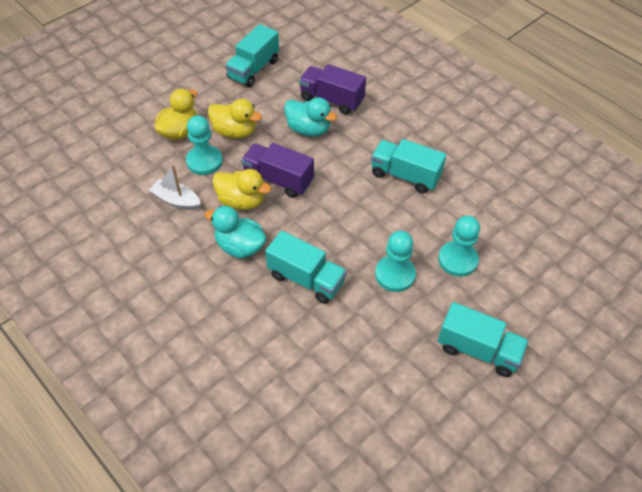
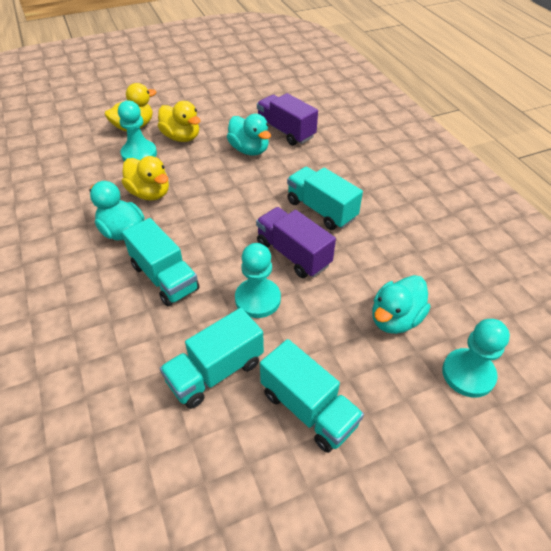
camera: 20 degrees right, 5 degrees down
(176, 200) = (93, 178): white boat -> none
(253, 69) = (229, 95): turquoise truck -> turquoise truck (215, 372)
(278, 180) = (195, 184): purple truck -> purple truck (293, 254)
(457, 260) = (334, 304): turquoise pawn -> turquoise pawn (468, 374)
(509, 258) = (395, 319): none -> turquoise duck

